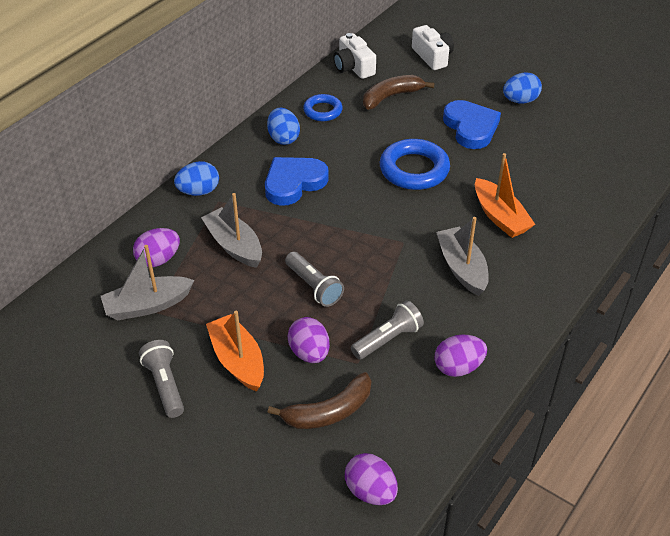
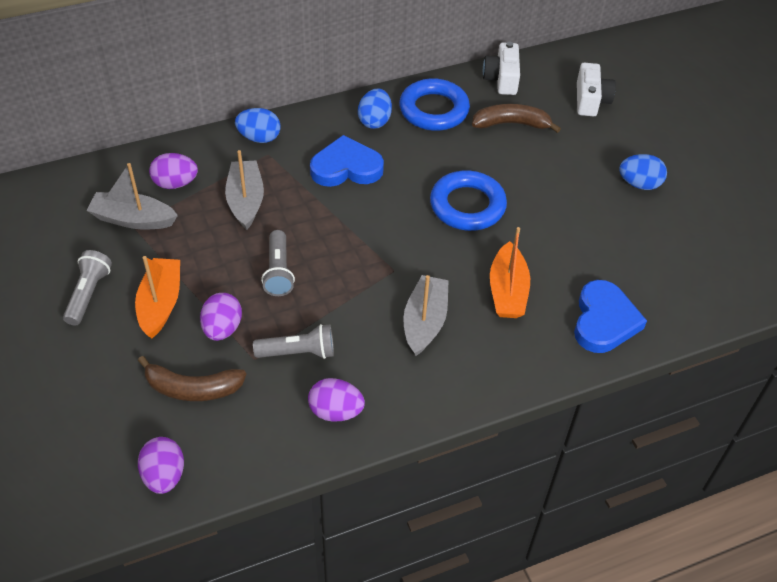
camera: 30 degrees right, 5 degrees up
(322, 111) = (434, 110): blue ring -> blue ring, size x1.67
(471, 127) = (562, 189): blue heart -> blue heart (604, 321)

